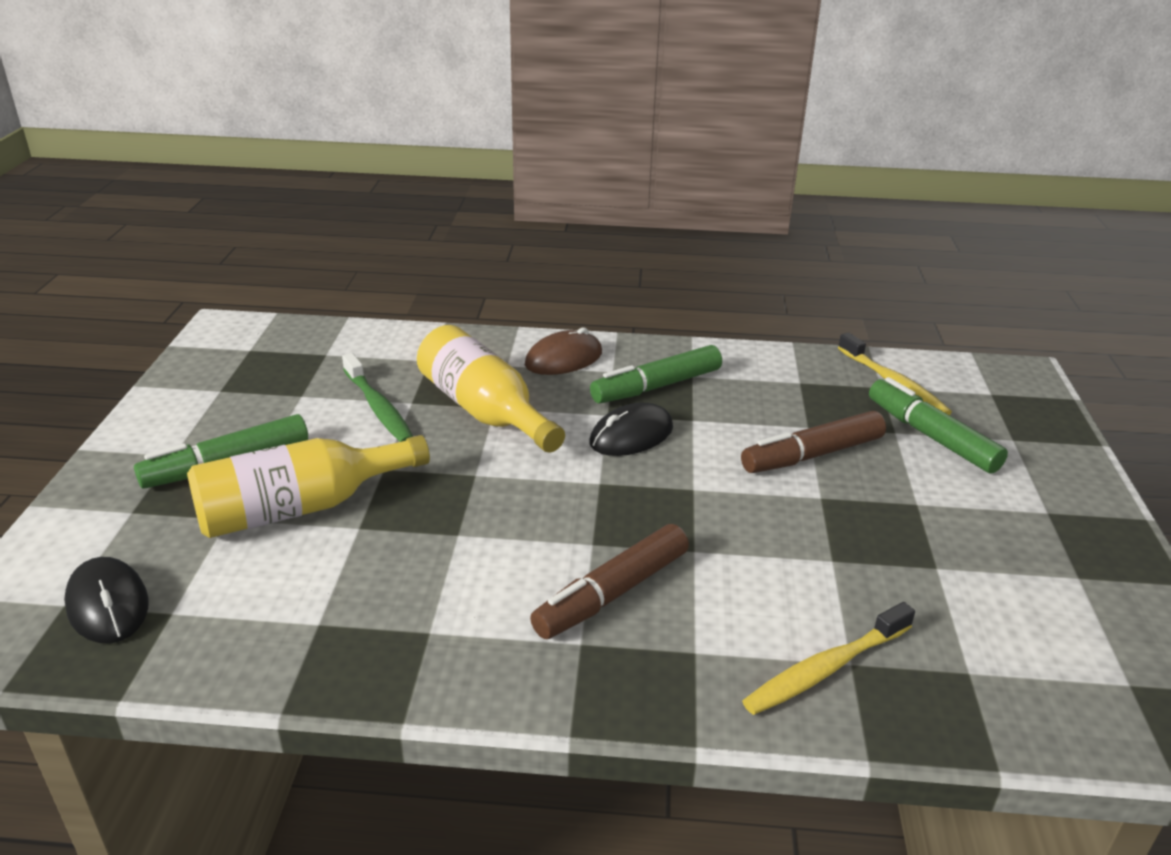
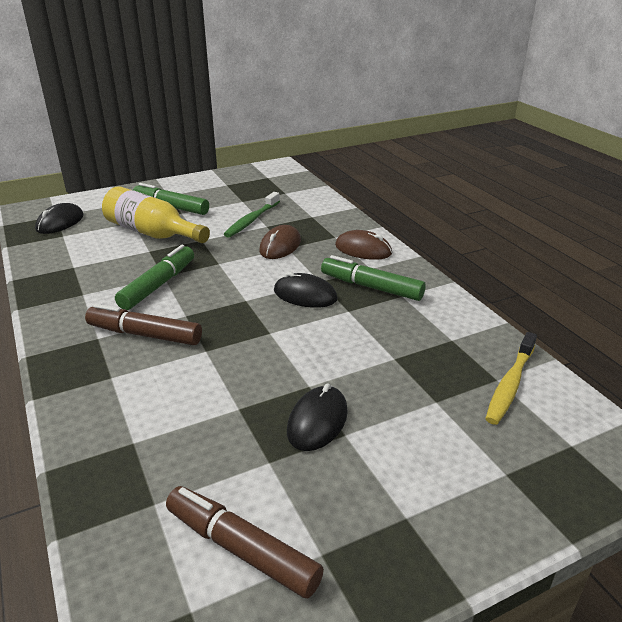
camera: 60 degrees right, 0 degrees up
(485, 411) = (280, 246): yellow bottle -> brown mouse
(813, 455) = (358, 369): brown marker -> brown marker (242, 549)
(826, 668) = (122, 432): yellow toothbrush -> none
(887, 513) = (317, 421): none -> black mouse
(931, 436) = (451, 422): green marker -> green marker (158, 285)

